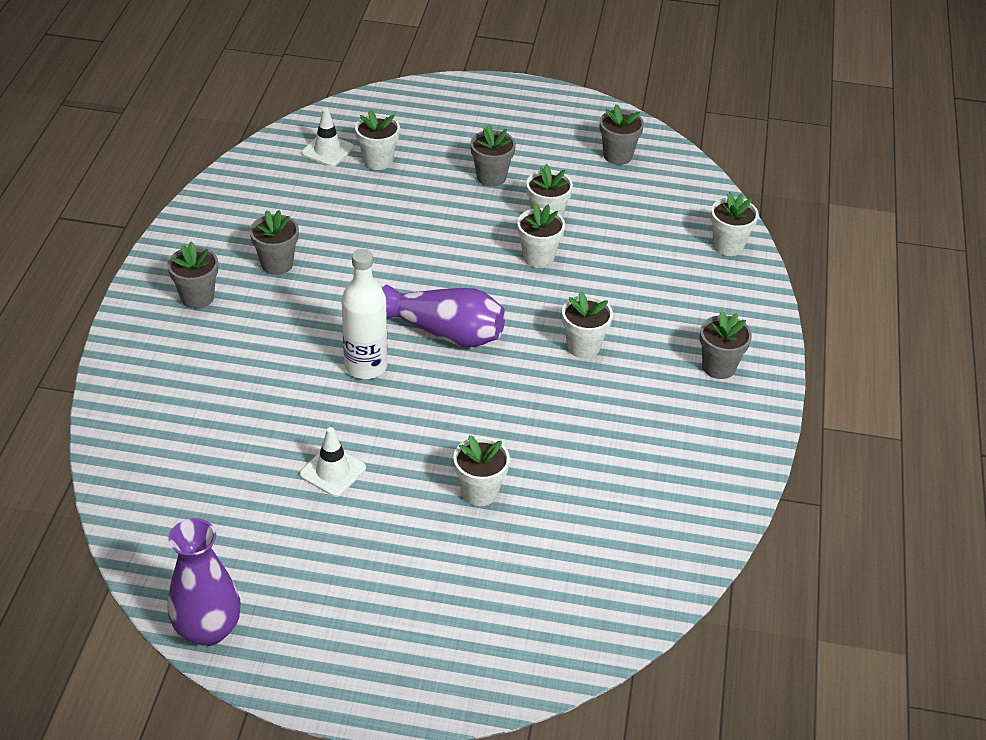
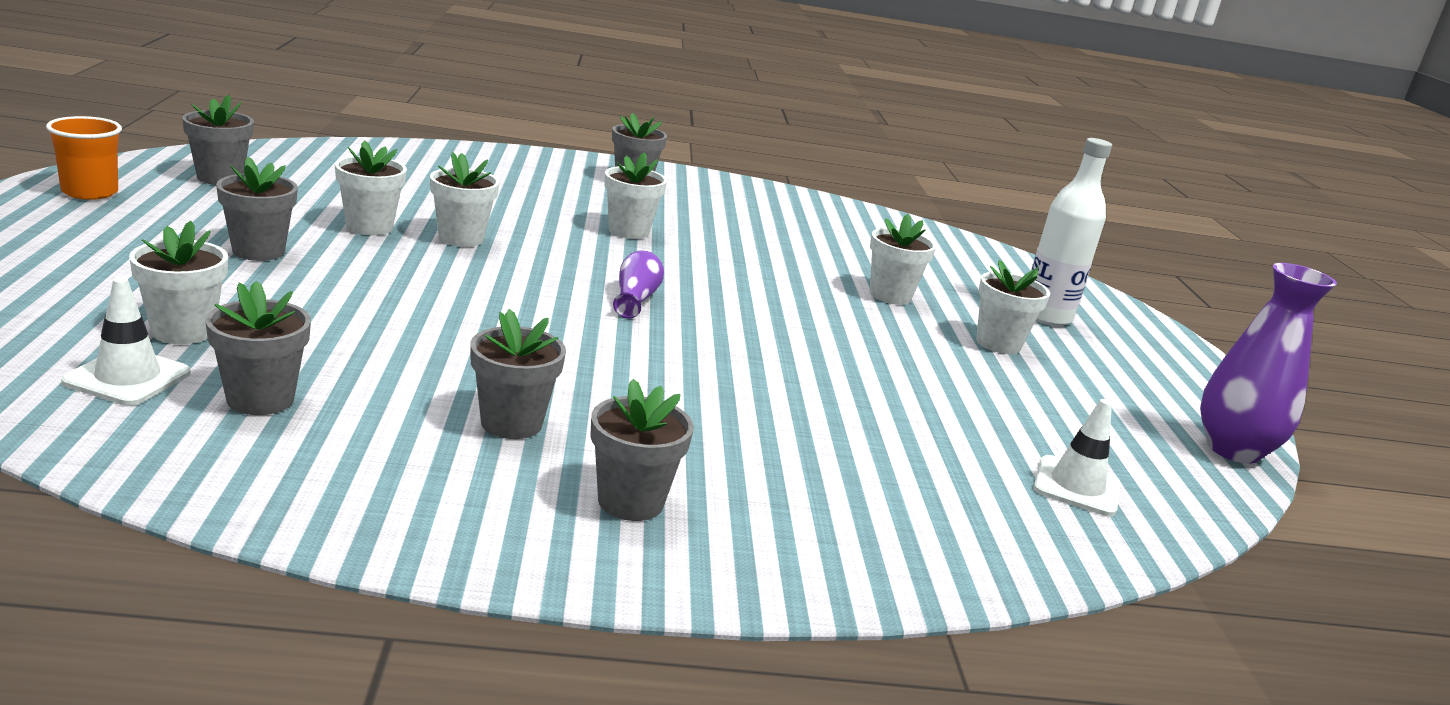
camera: 105 degrees left, 20 degrees down
(305, 187) = (260, 399): none -> grey flower pot
(333, 471) = (931, 375): white traffic cone -> white traffic cone (1076, 486)
(366, 366) = (729, 351): white bottle -> white bottle (1045, 316)
(446, 332) = (635, 299): purple vase -> purple vase, size x0.54
(568, 114) = (90, 192): none -> orange cup
(728, 246) = (426, 154): white flower pot -> white flower pot (998, 343)

